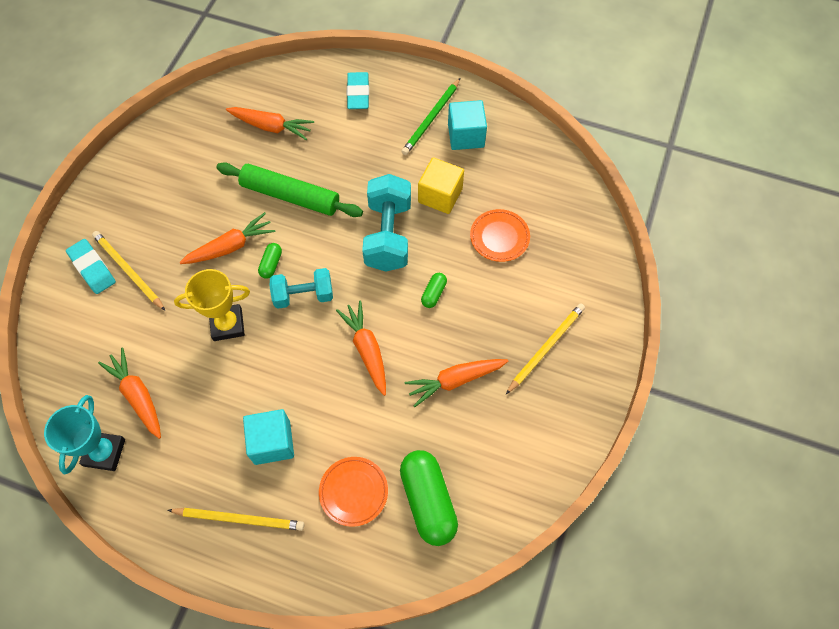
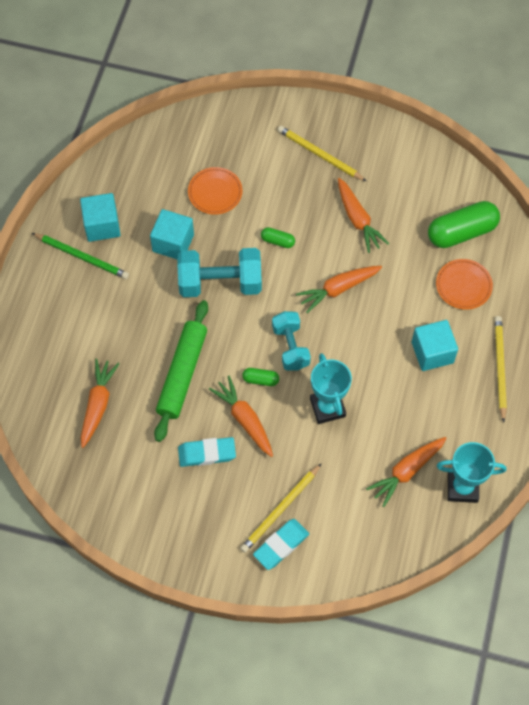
camera: 95 degrees left, 0 degrees up
(227, 324) = (327, 407): yellow trophy -> turquoise trophy
(358, 93) = (51, 327): turquoise eraser -> turquoise eraser (207, 453)
(440, 195) = (173, 243): yellow cube -> turquoise cube

